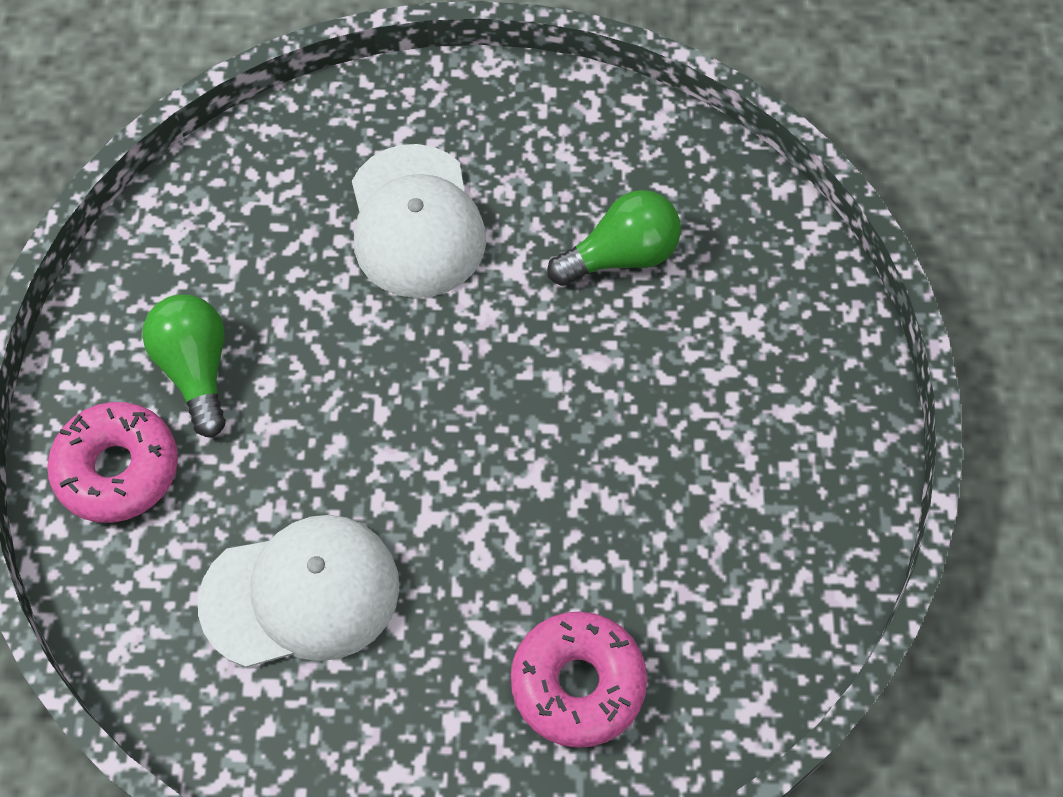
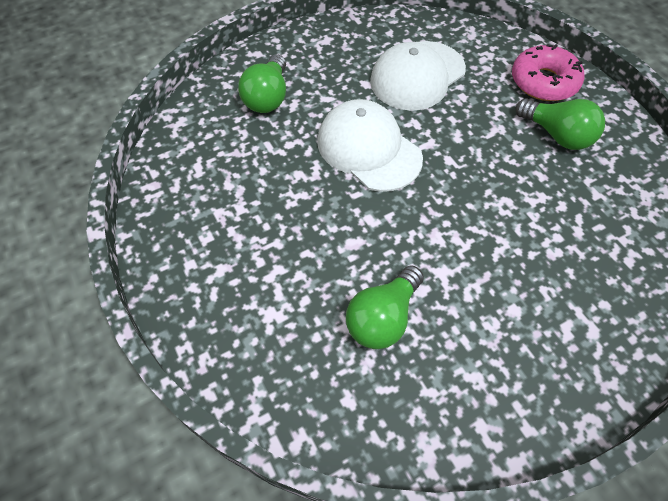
camera: 150 degrees right, 5 degrees down
(416, 222) = (526, 272): white cap -> white cap (368, 149)
(578, 684) = (268, 97): pink donut -> green light bulb

